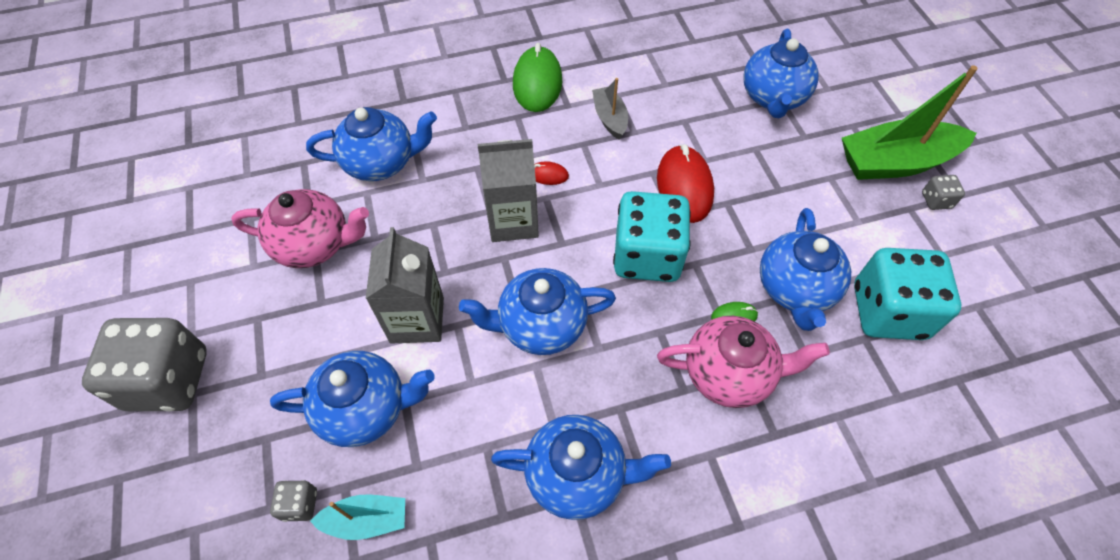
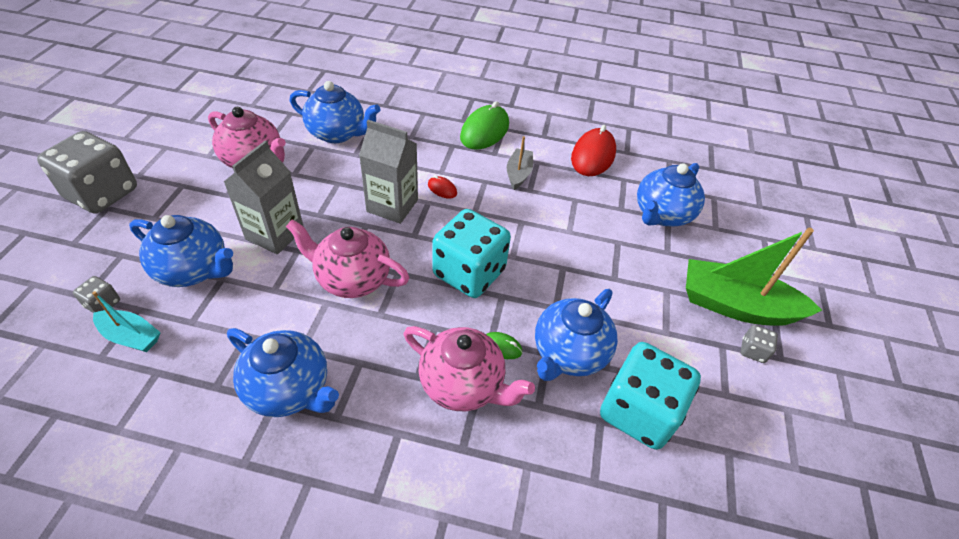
camera: 25 degrees right, 10 degrees down
(540, 325) = (352, 279): blue teapot -> pink teapot
(684, 187) = (537, 241): red mouse -> red mouse (593, 156)

